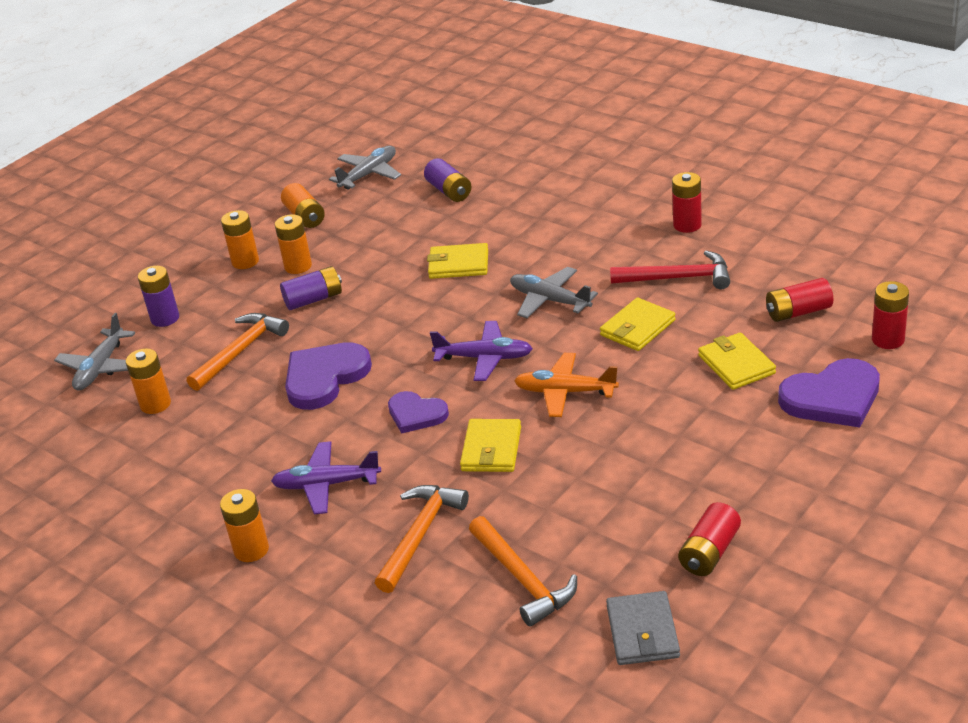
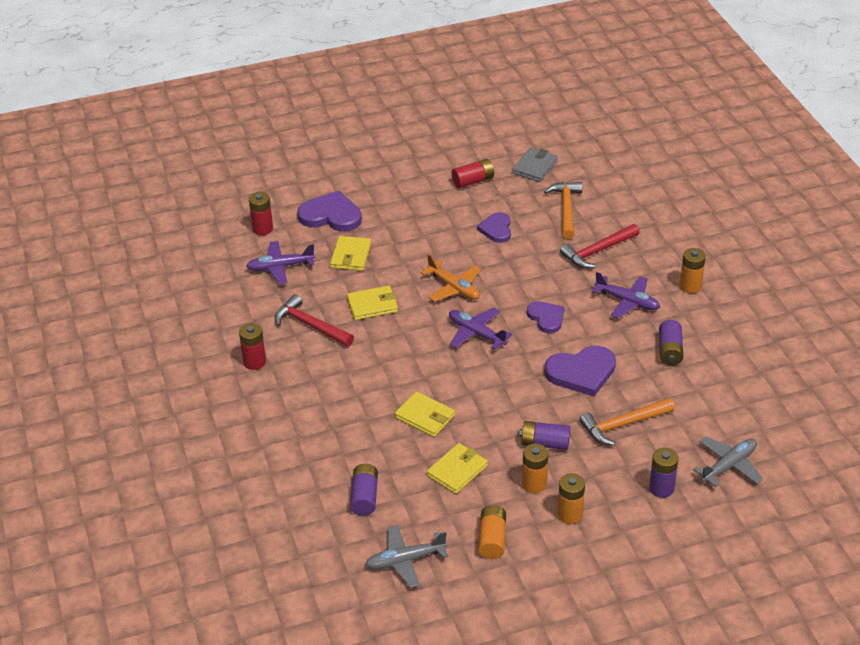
camera: 150 degrees left, 5 degrees up
(155, 404) = (702, 412): orange battery -> none
(232, 451) = (669, 350): none -> purple battery
(420, 535) = (597, 251): orange hammer -> red hammer
(491, 449) = (524, 276): yellow wallet -> yellow wallet (457, 470)
(549, 300) = (399, 353): grey plane -> none
(593, 494) = (496, 229): none -> purple heart
(798, 312) = (280, 267): red battery -> purple plane

